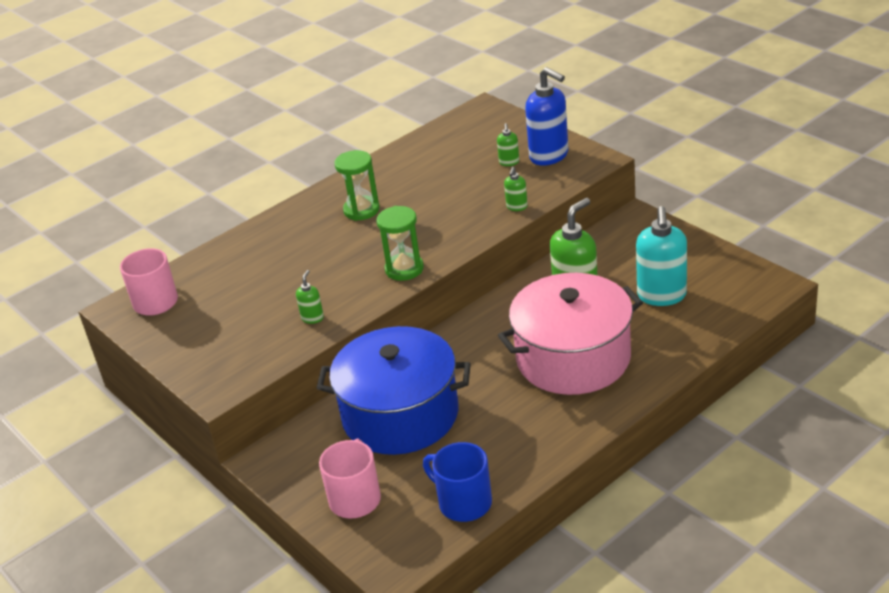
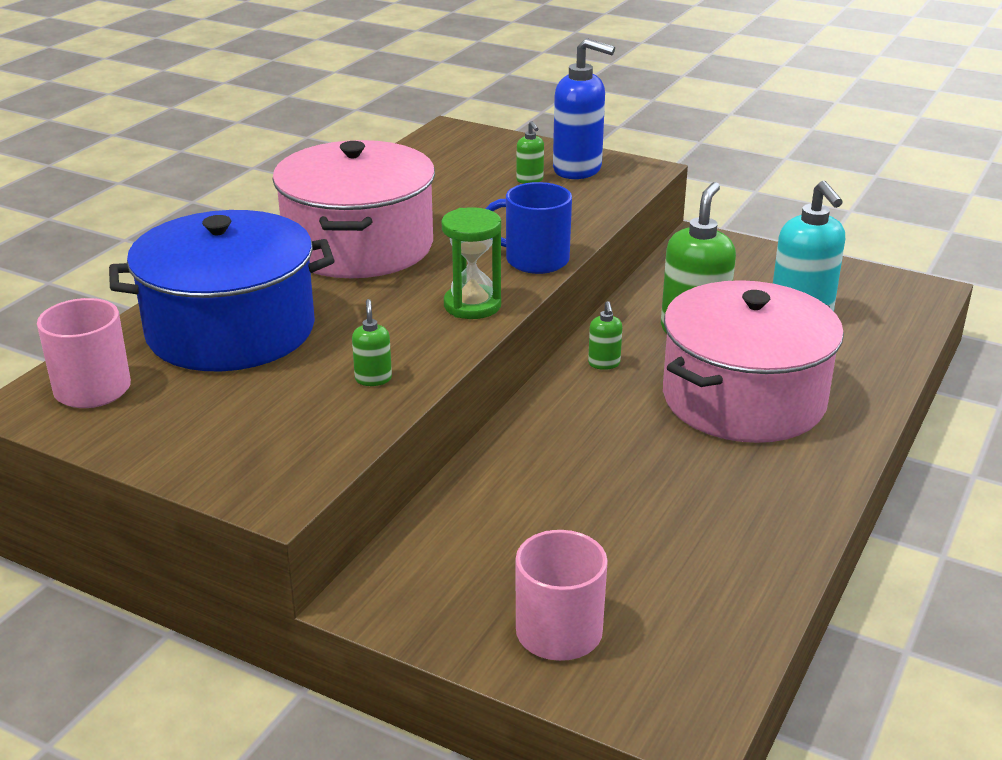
camera: 25 degrees left, 5 degrees down
(361, 210) = (359, 246): green hourglass -> pink pot
(400, 415) = (549, 502): blue pot -> blue pot (231, 330)
(463, 502) = (729, 605): blue mug -> blue mug (534, 260)
(517, 207) = (578, 224): green soap dispenser -> green soap dispenser (604, 364)

